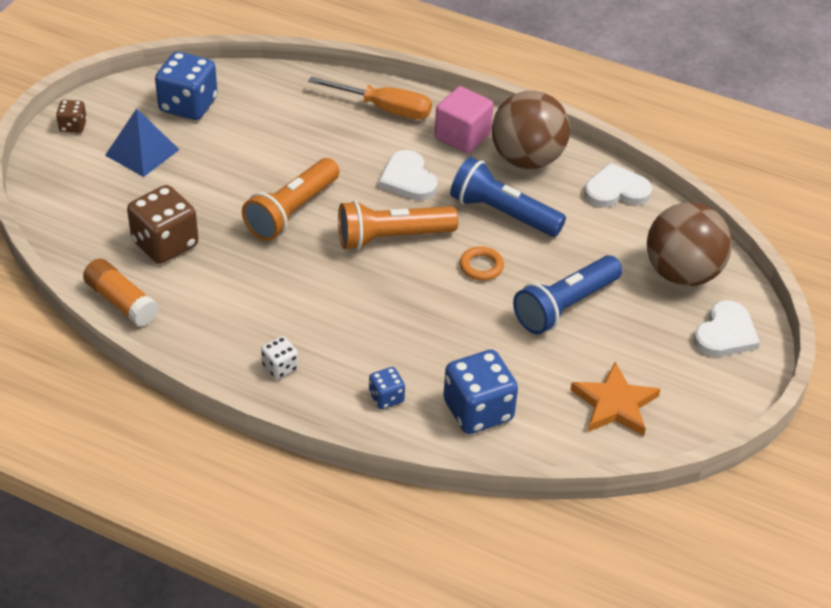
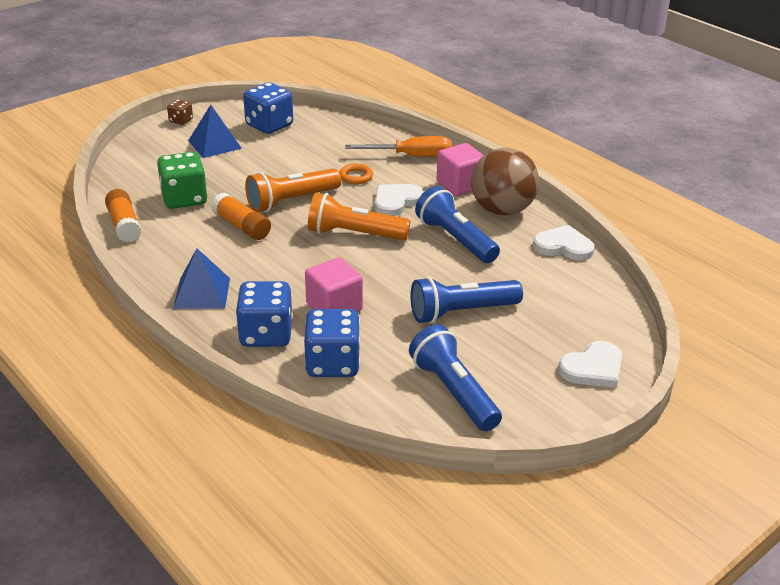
camera: 25 degrees right, 10 degrees down
(165, 244) = (184, 199): brown dice -> green dice
(260, 263) = (242, 226): none -> orange glue stick
(280, 367) = (202, 293): white dice -> blue pyramid
(384, 108) = (411, 156): orange screwdriver -> orange screwdriver turned 45 degrees counterclockwise
(386, 397) = (266, 334): blue dice -> blue dice, size x1.97
(408, 179) = (396, 201): white heart -> white heart turned 45 degrees clockwise
(433, 340) = (334, 307): none -> pink cube
(481, 266) = (411, 269): orange ring -> orange ring (356, 176)
(615, 404) = (454, 392): orange star -> blue flashlight
(682, 273) = (582, 315): brown ball -> none

